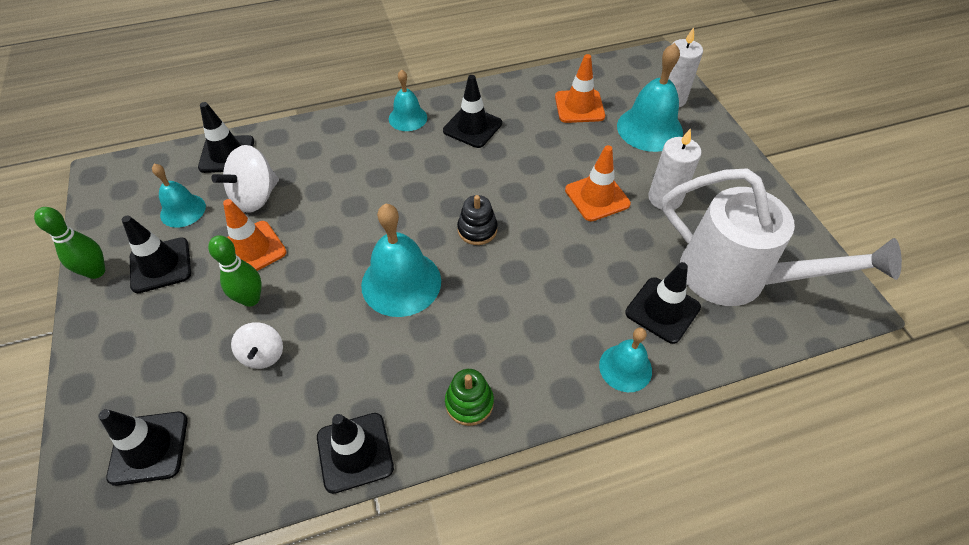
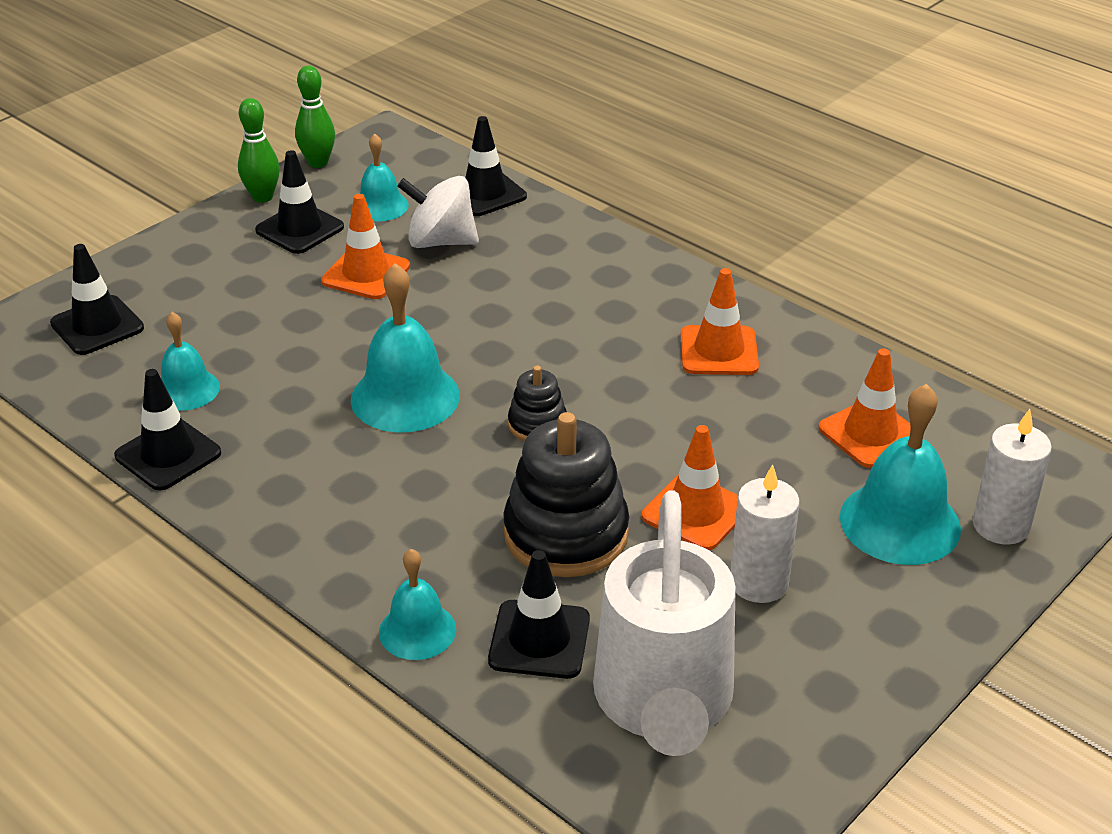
camera: 60 degrees right, 15 degrees down
(251, 299) = (302, 304): green bowling pin -> green bowling pin (318, 162)
(263, 354) = (240, 344): white spinning top -> none
(408, 118) = (679, 292): turquoise bell -> turquoise bell (186, 389)
(469, 403) = (278, 514): green stacking toy -> none
(472, 127) = (719, 351): black traffic cone -> orange traffic cone
(581, 259) = (566, 534): none -> black stacking toy

